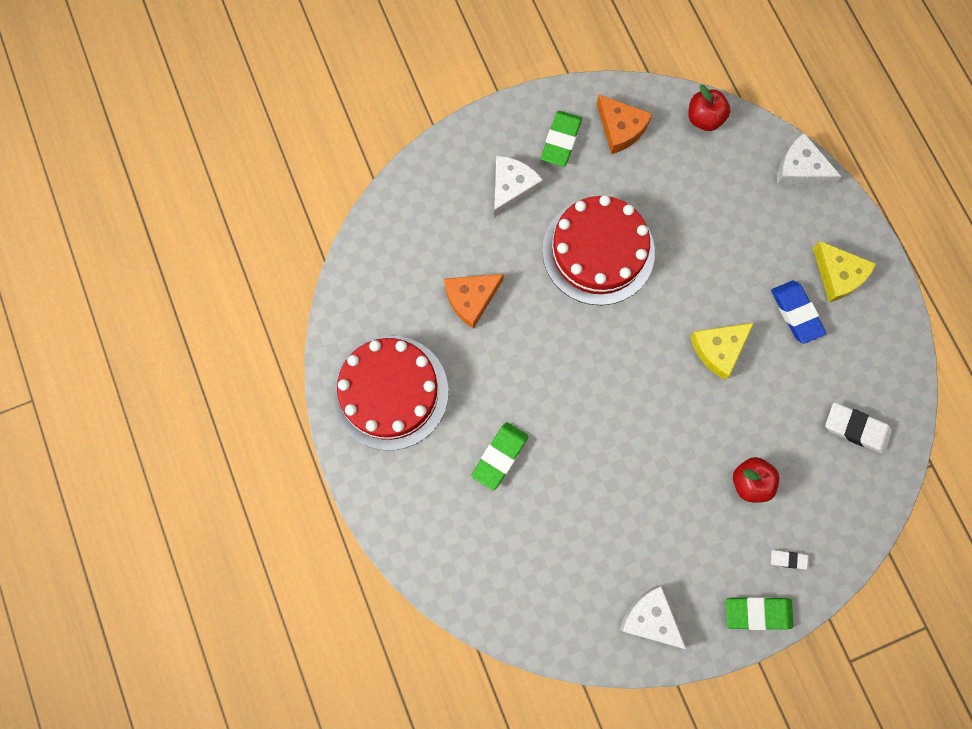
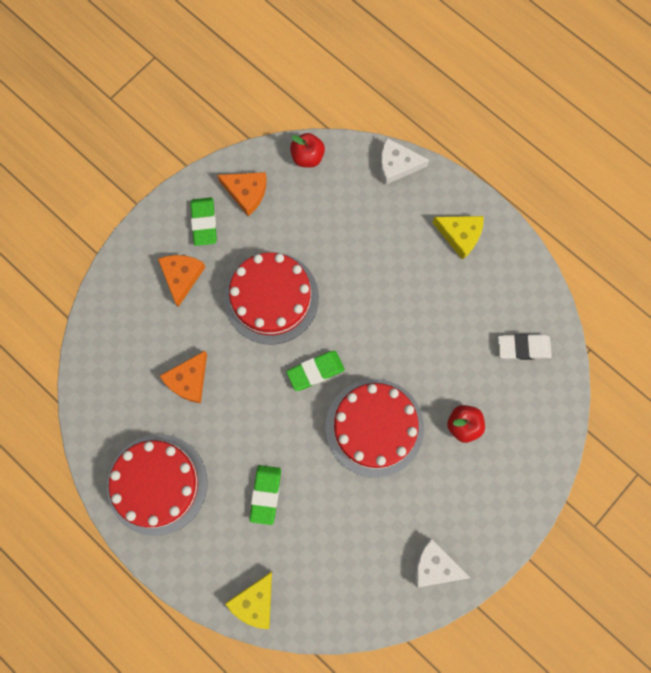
camera: 25 degrees left, 0 degrees up
(511, 187) = (181, 277): white cheese -> orange cheese
(649, 439) = (374, 427): none -> red cake
(718, 349) = (396, 333): yellow cheese -> yellow cheese (255, 602)
(757, 613) = (511, 523): green eraser -> green eraser (315, 371)
(788, 559) = (516, 471): white eraser -> none
(796, 313) = (442, 279): blue eraser -> none

